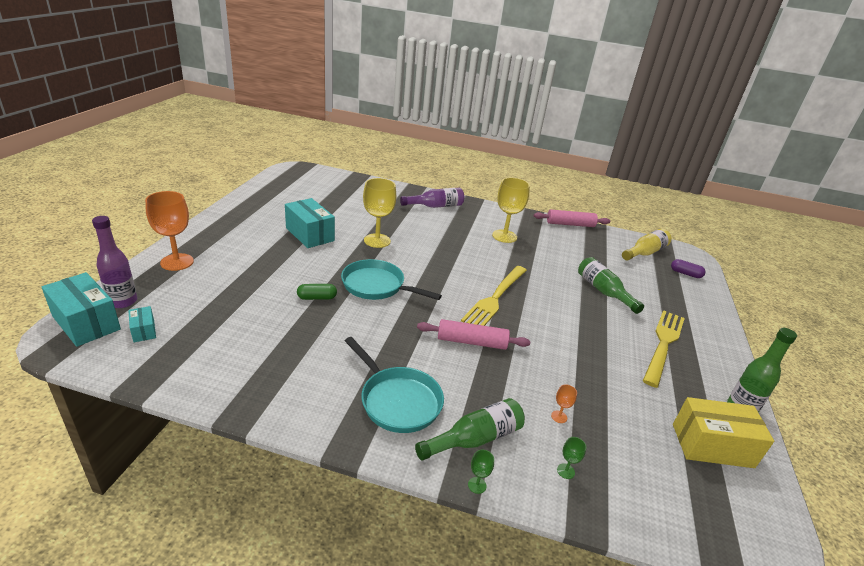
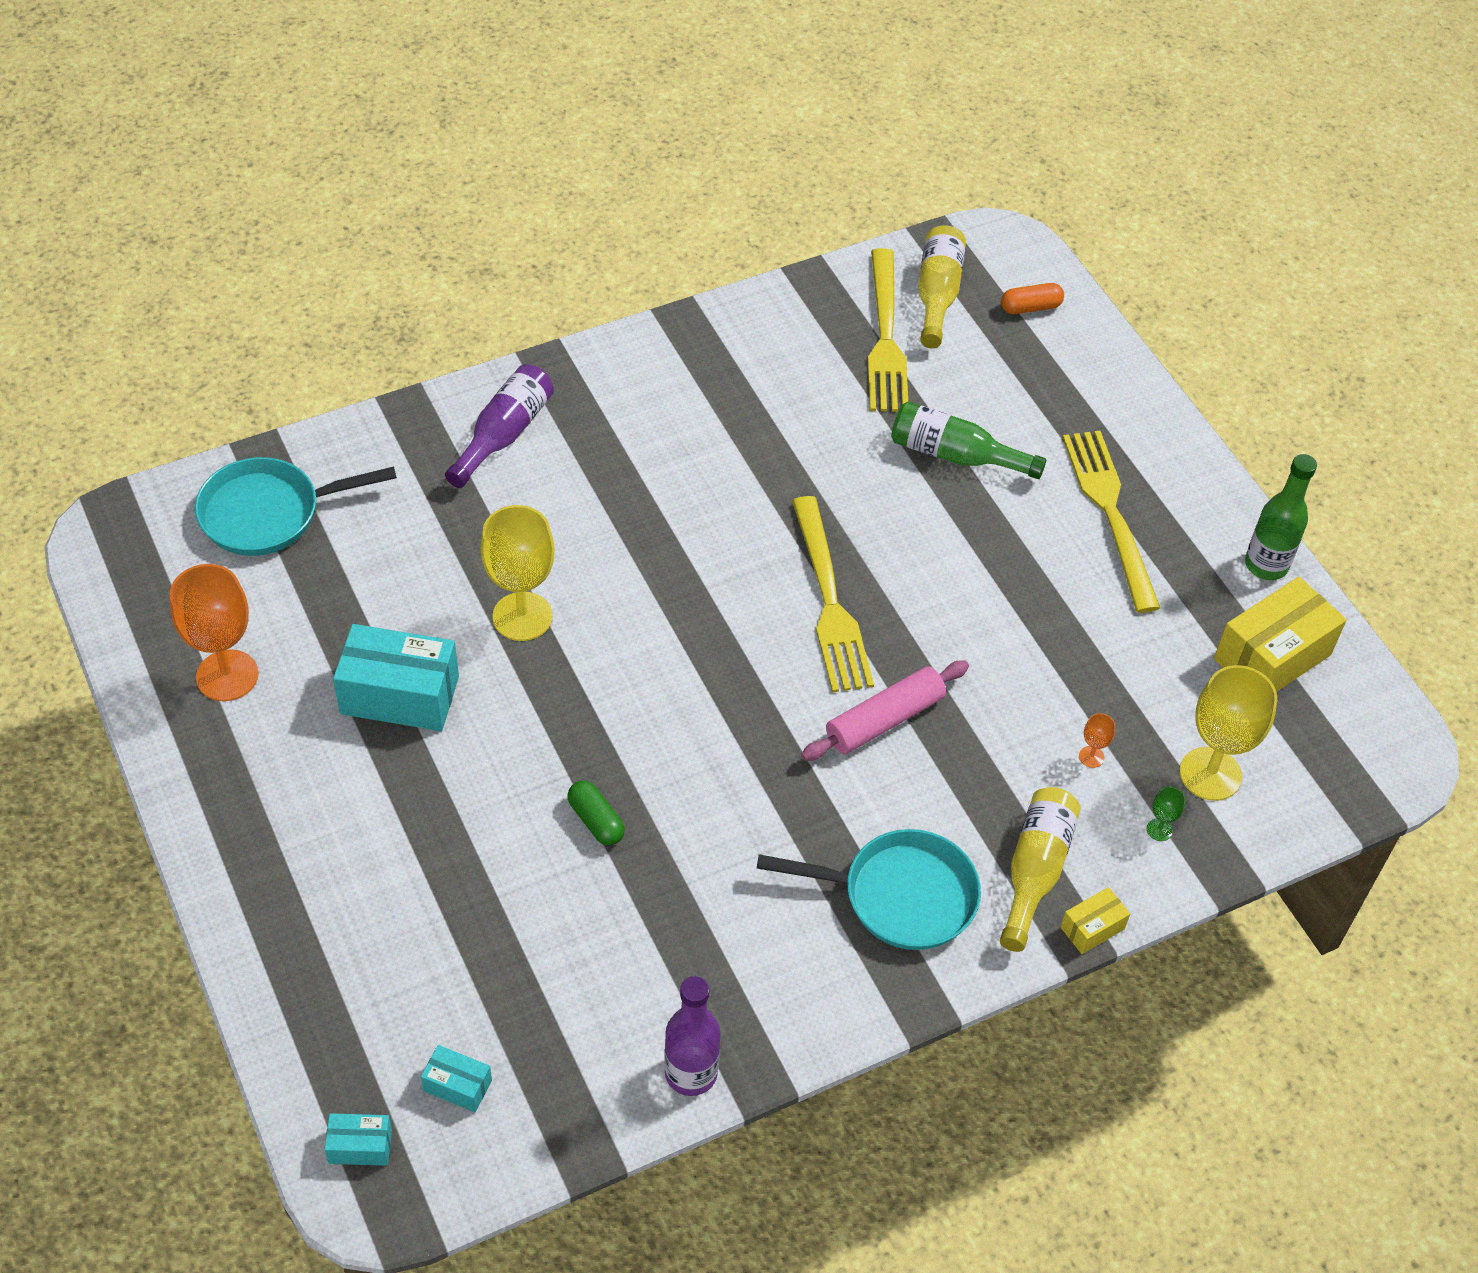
camera: 40 degrees left, 20 degrees up
(86, 322) = (360, 1146): turquoise box -> turquoise box, size x0.49
(123, 301) = (345, 1073): purple bottle -> purple bottle (691, 1073)
(177, 262) = (293, 939): orange goblet -> orange goblet (227, 675)
(317, 298) = (596, 820): green capsule -> green capsule turned 75 degrees counterclockwise
(377, 286) = (646, 722): turquoise pan -> turquoise pan (268, 513)
(474, 439) = (1034, 871): green bottle -> yellow bottle
(477, 485) = (1092, 928): green goblet -> yellow box
(504, 236) = (699, 429): yellow goblet -> yellow goblet (1210, 774)
(570, 224) = (766, 302): pink rolling pin -> none
(608, 252) = (886, 339): none -> yellow fork
(685, 274) = (1030, 307): purple capsule -> orange capsule

